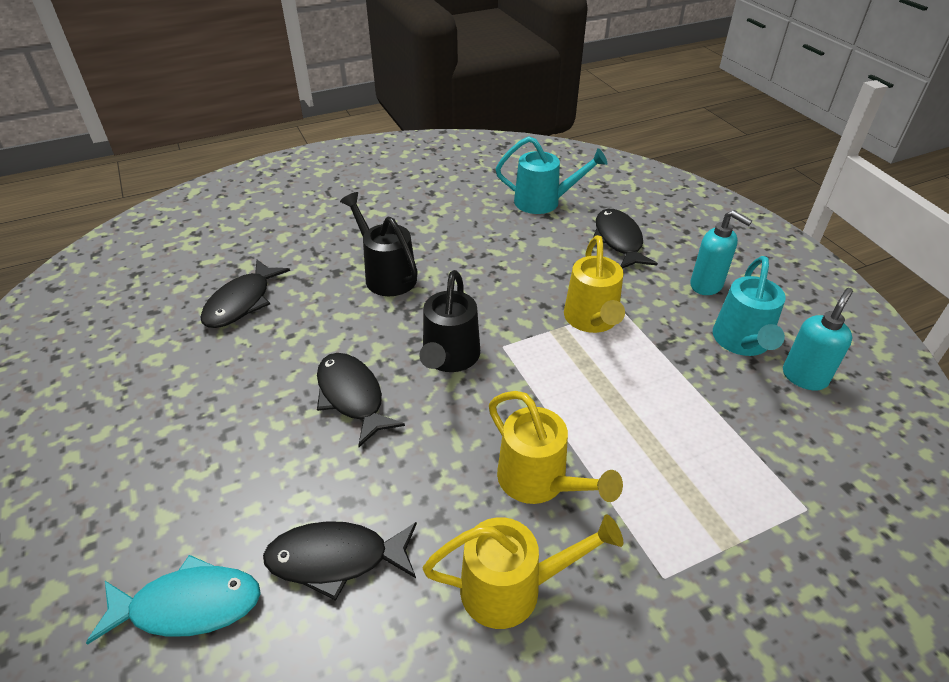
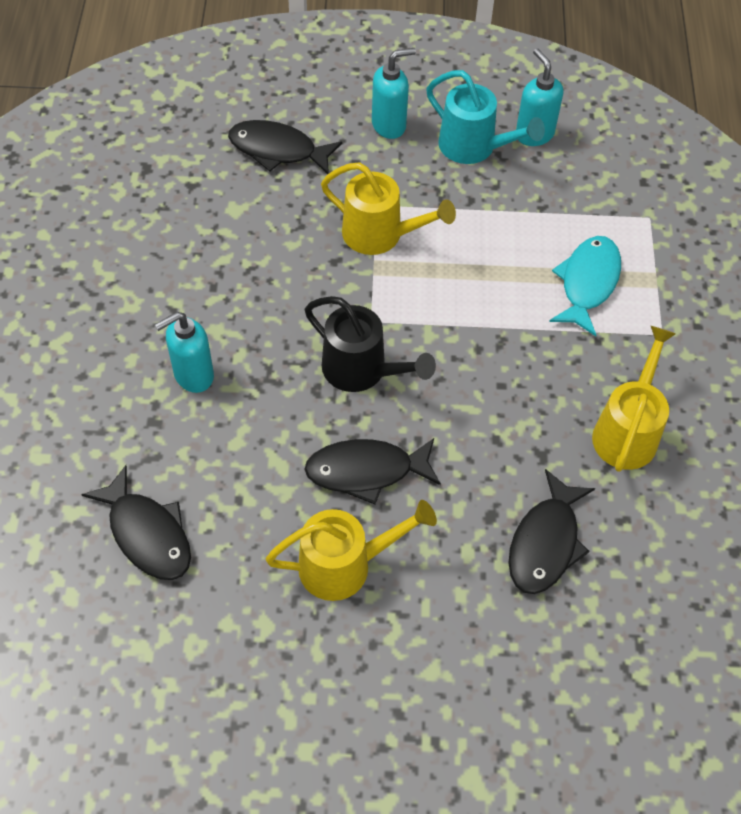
camera: 65 degrees left, 15 degrees up
(188, 605) = (538, 667): turquoise fish -> turquoise fish (587, 283)
(386, 275) = (193, 375): black watering can -> turquoise soap dispenser
(540, 482) = (543, 368): yellow watering can -> yellow watering can (346, 565)
(544, 202) = (164, 175): turquoise watering can -> none

